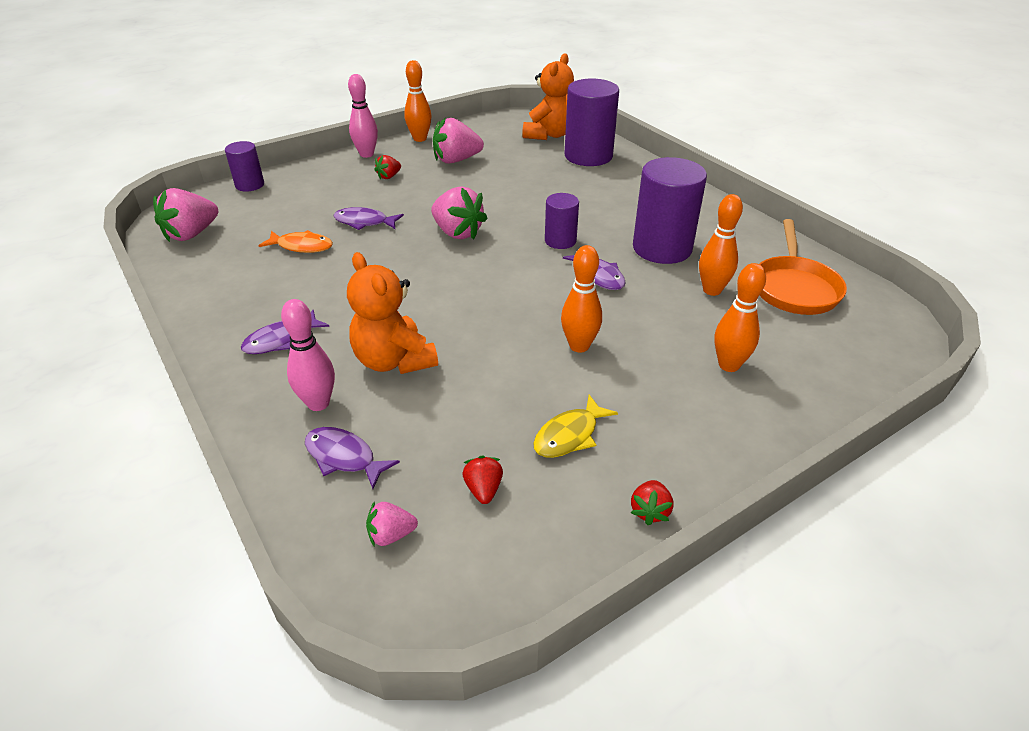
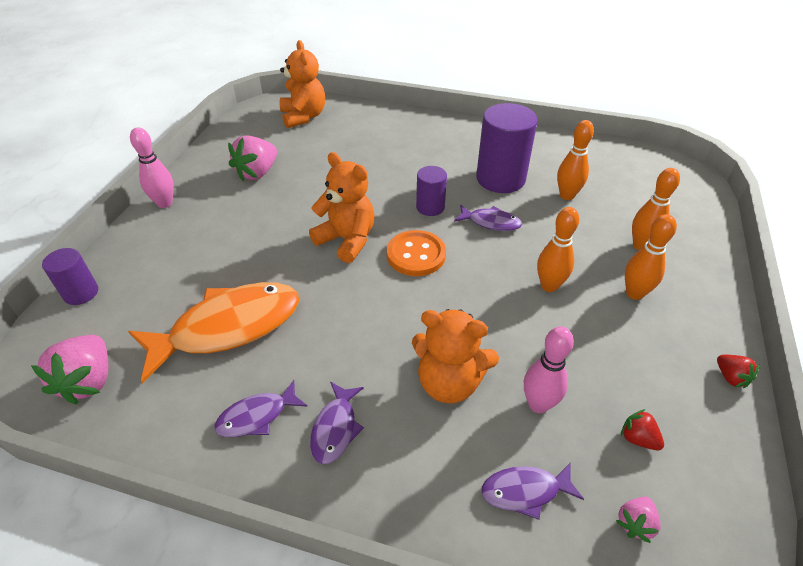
camera: 40 degrees left, 5 degrees up
(302, 246) = (228, 327): orange fish -> orange fish, size x2.08
(318, 403) = (445, 462): pink bowling pin -> pink bowling pin (538, 404)
(364, 222) = (255, 272): purple fish -> purple fish (257, 416)
(389, 176) = (217, 216): red strawberry -> none
(420, 139) = (196, 166): orange bowling pin -> orange bowling pin (634, 293)
(457, 233) = (347, 240): pink strawberry -> orange teddy bear
(496, 267) = (416, 255): none -> orange button
(569, 435) = (629, 358): yellow fish -> none
(588, 156) = (357, 124): purple cylinder -> none
(794, 288) = (604, 169): orange pan -> none

